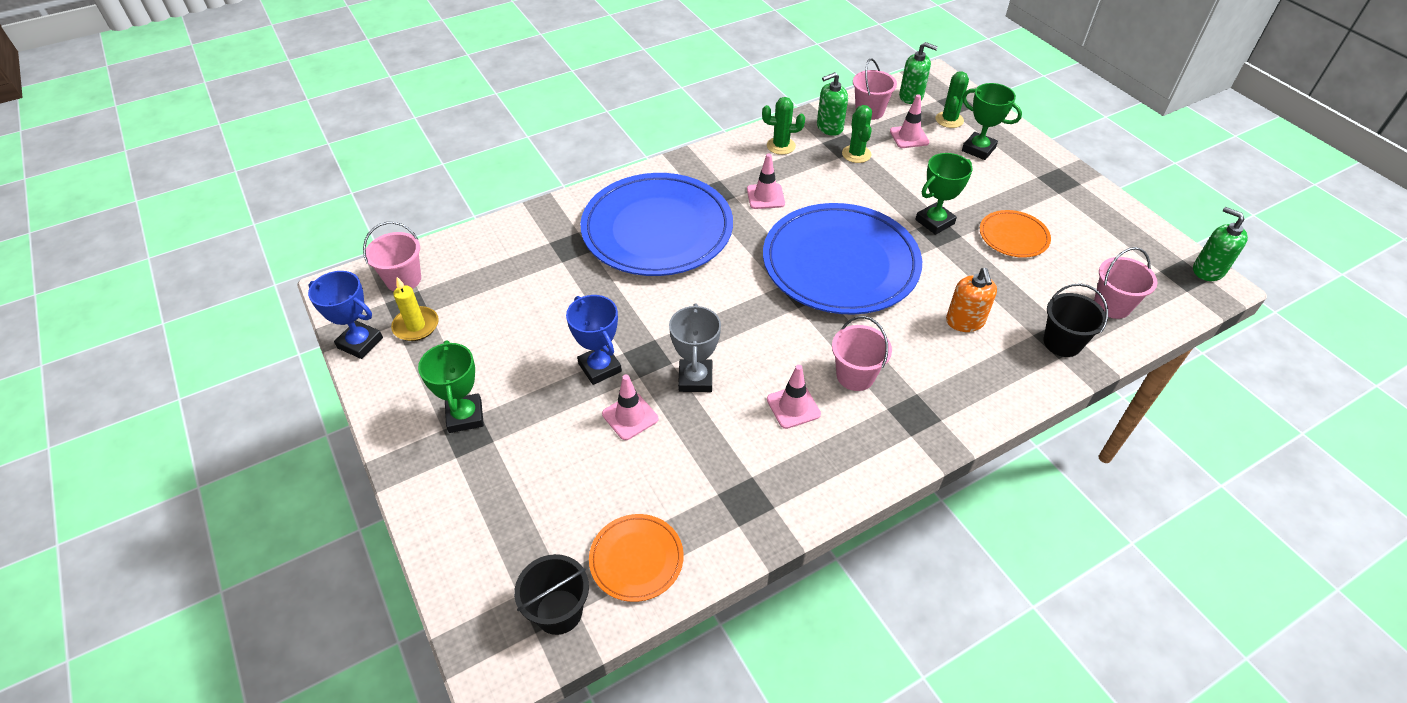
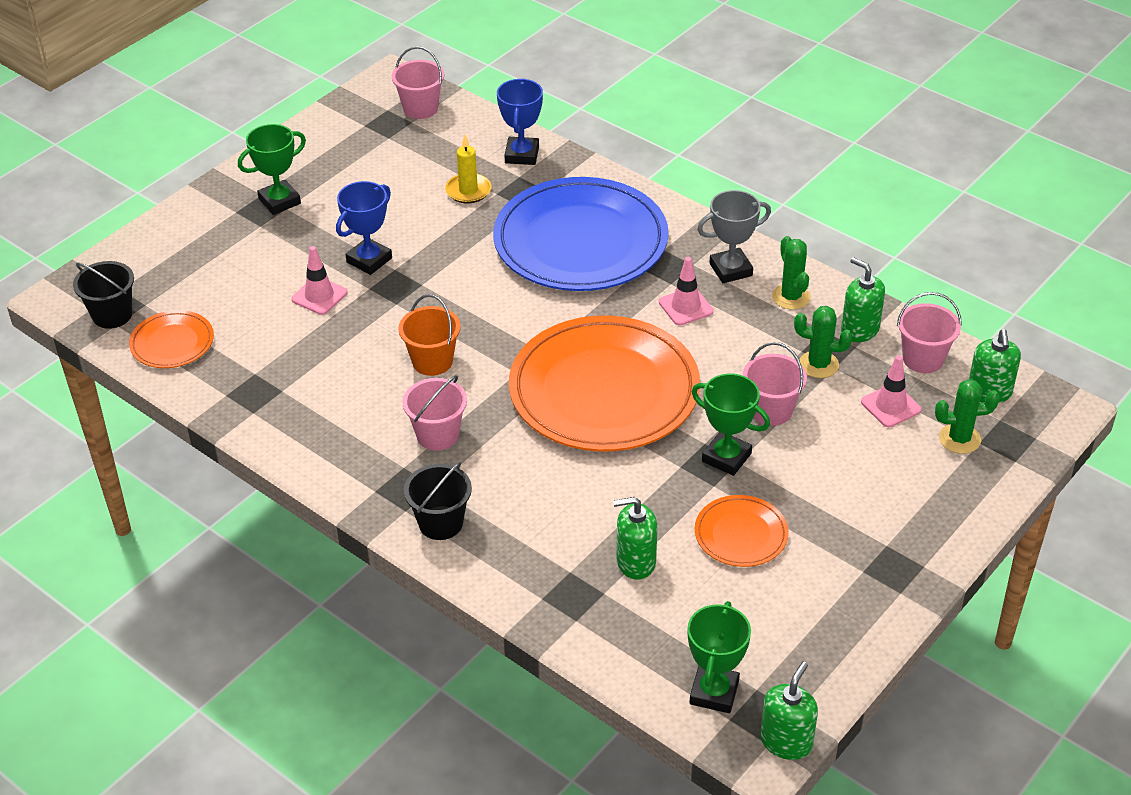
camera: 70 degrees right, 5 degrees down
(360, 343) = (334, 115): blue trophy -> blue trophy (522, 155)
(416, 326) = (368, 137): yellow candle -> yellow candle (468, 191)
(695, 379) = (382, 324): grey trophy -> grey trophy (731, 270)
(760, 356) = (432, 361): none -> orange bucket
(793, 407) = (376, 399): pink traffic cone -> none
(840, 263) = (604, 390): blue plate -> orange plate
(856, 154) = (818, 364): green cactus -> green cactus turned 45 degrees clockwise
(965, 321) = (561, 509): orange soap dispenser -> none
(978, 149) = (910, 477): green trophy -> green trophy (714, 692)
(1030, 296) = (635, 562): none -> green soap dispenser
(1062, 343) = (569, 599): black bucket -> black bucket (441, 523)
(1112, 305) = (659, 641): pink bucket -> pink bucket (771, 410)

